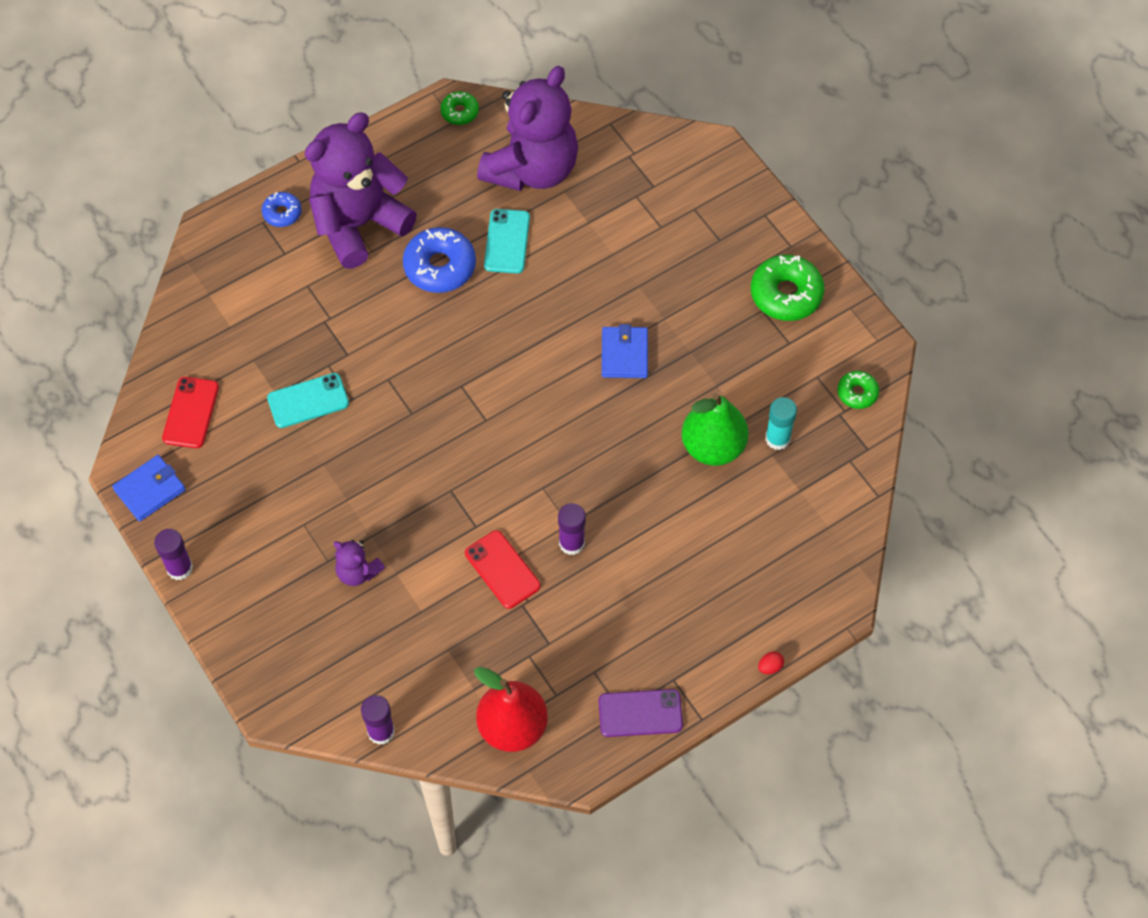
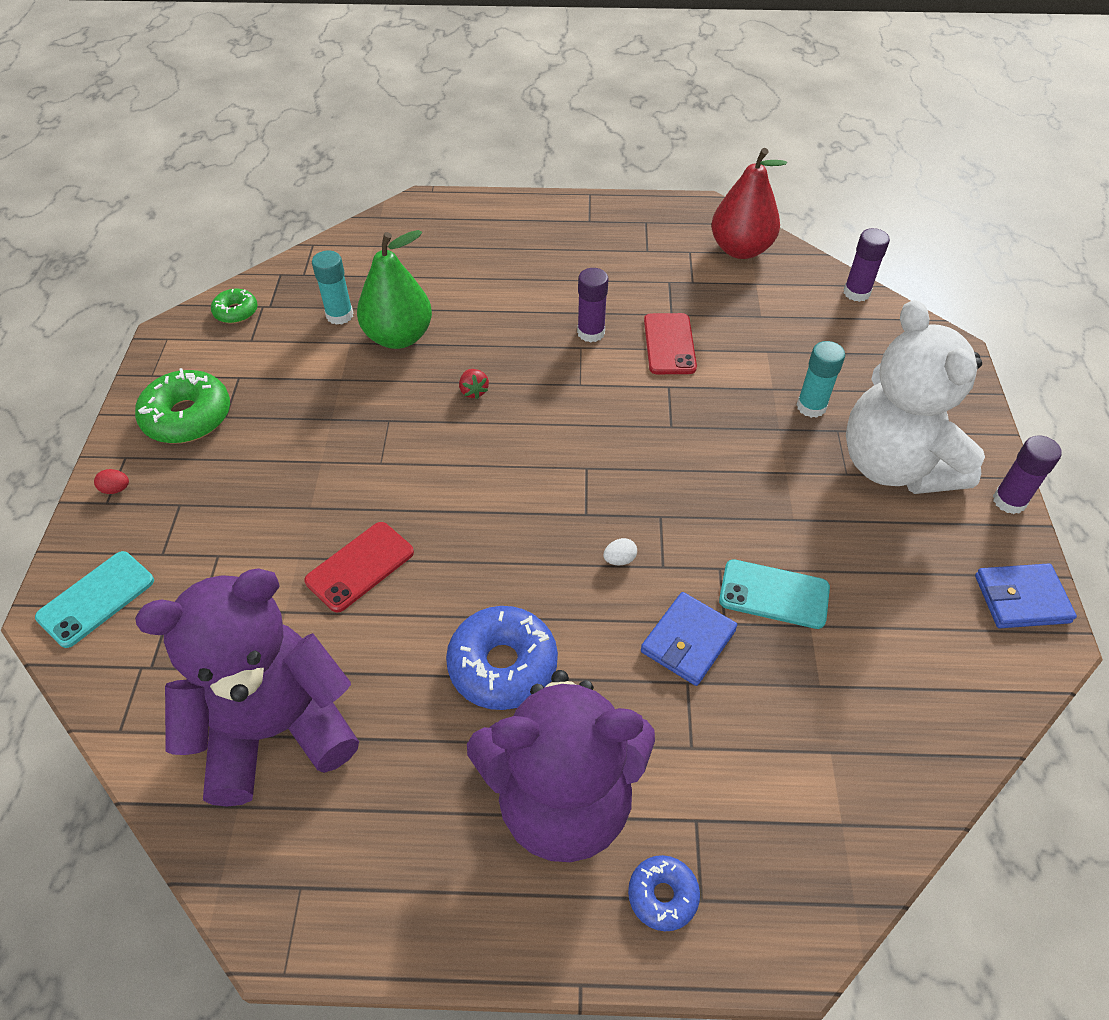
camera: 145 degrees left, 10 degrees down
(191, 413) = (934, 663): red phone -> red phone (360, 567)
(272, 552) = (894, 465): none -> white teddy bear
(358, 572) = (811, 406): purple teddy bear -> turquoise glue stick
(417, 367) = (619, 559): none -> white egg
(459, 112) = (279, 899): green donut -> none
(507, 241) = (397, 647): turquoise phone -> turquoise phone (96, 599)
(613, 433) = (473, 391): none -> red strawberry
(624, 354) = (394, 450): blue wallet -> blue wallet (688, 641)
(640, 713) = (632, 215): purple phone -> none
(770, 667) = (511, 196): red egg -> red egg (116, 489)

